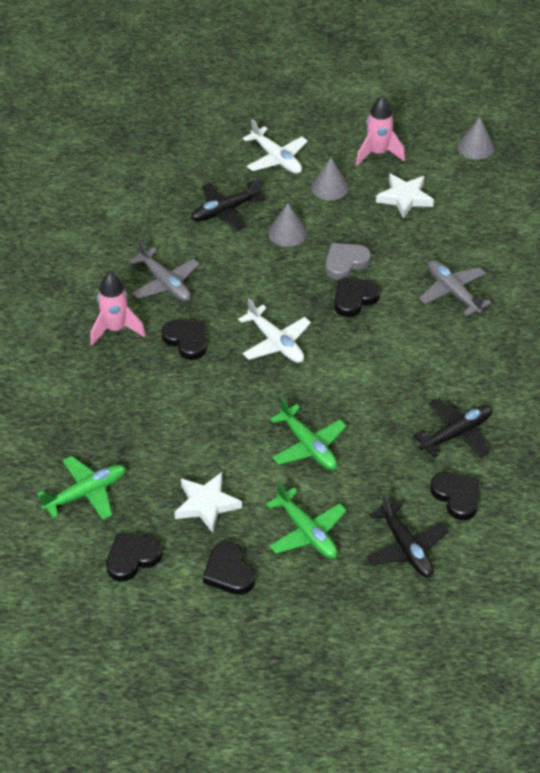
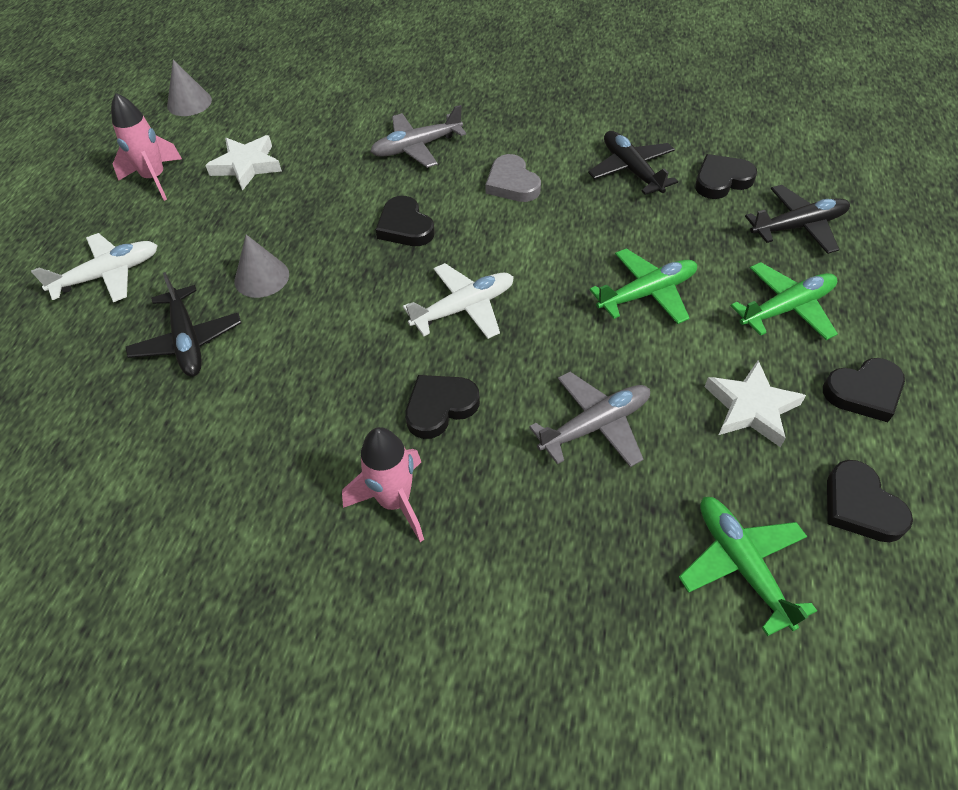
camera: 80 degrees left, 5 degrees up
(165, 283) = (312, 426): grey plane -> grey plane (595, 425)
(329, 187) = (194, 228): grey cone -> none
(345, 263) = (339, 228): grey heart -> grey heart (512, 183)

